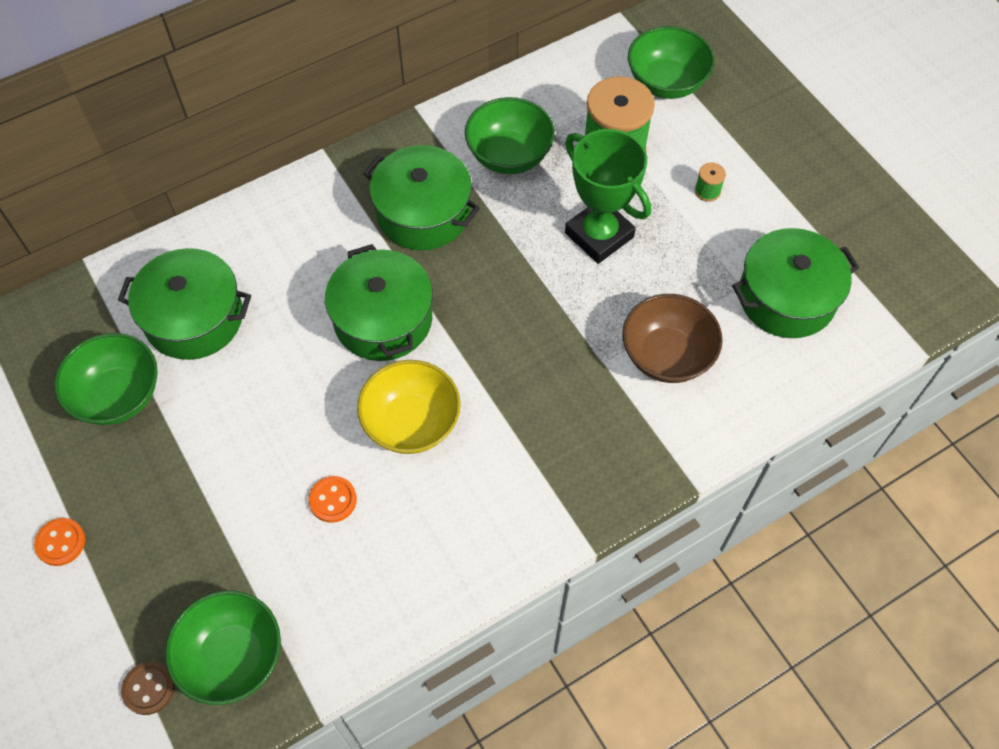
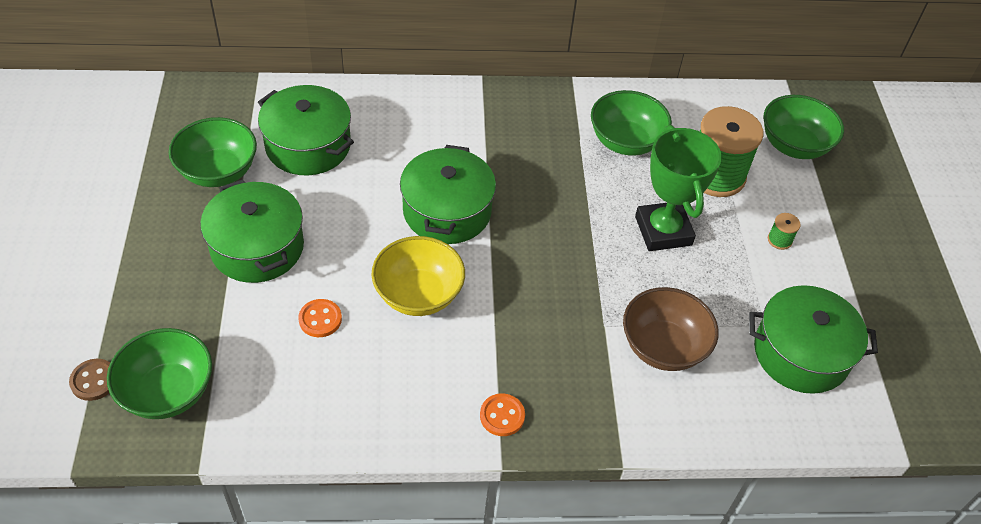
camera: 25 degrees right, 10 degrees down
(61, 542) = (108, 249): orange button -> orange button (502, 416)
(423, 213) = (529, 152): green pot -> green pot (257, 247)

